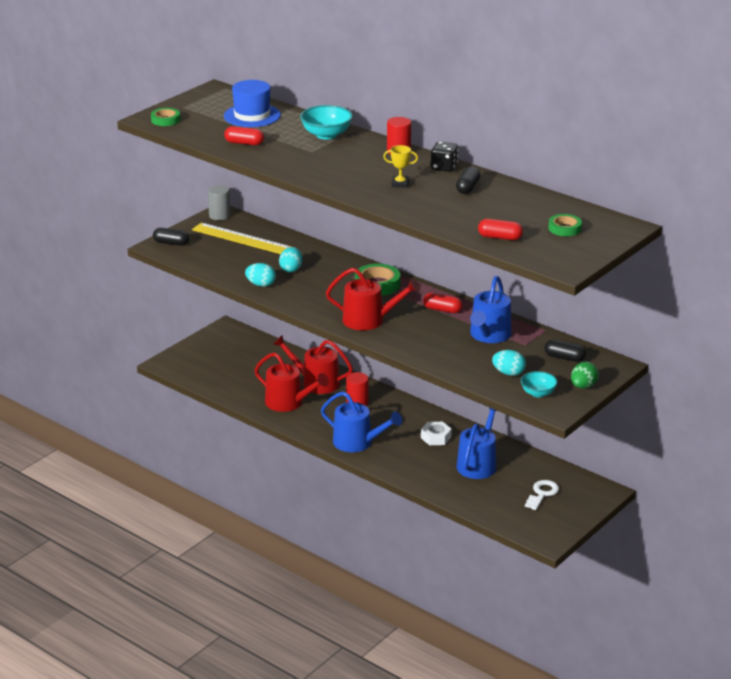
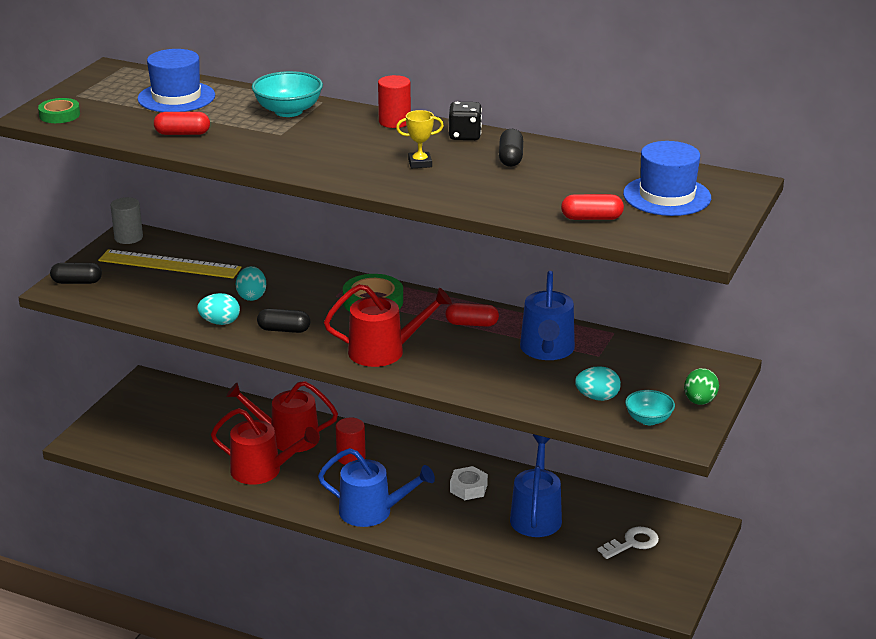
camera: 15 degrees left, 0 degrees up
(542, 494) = (632, 543): white key -> white key turned 45 degrees clockwise
(564, 228) = (667, 196): green tape -> blue hat
(564, 358) = (656, 366): black capsule -> black capsule (284, 330)

